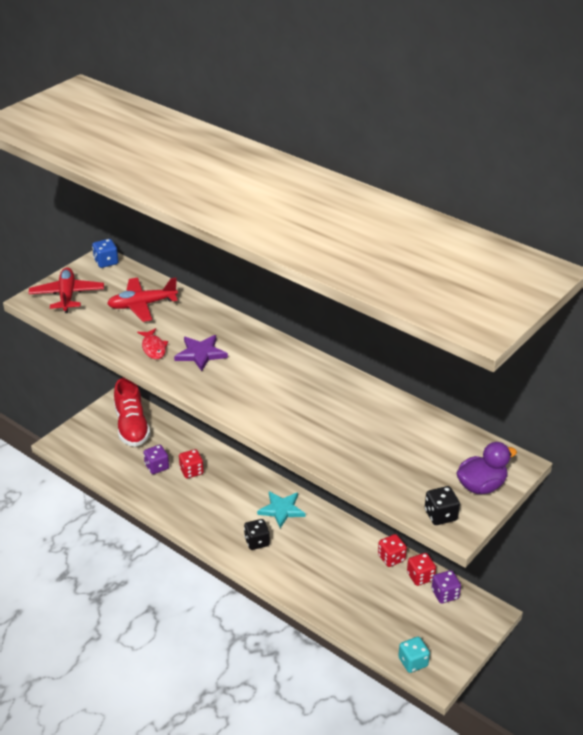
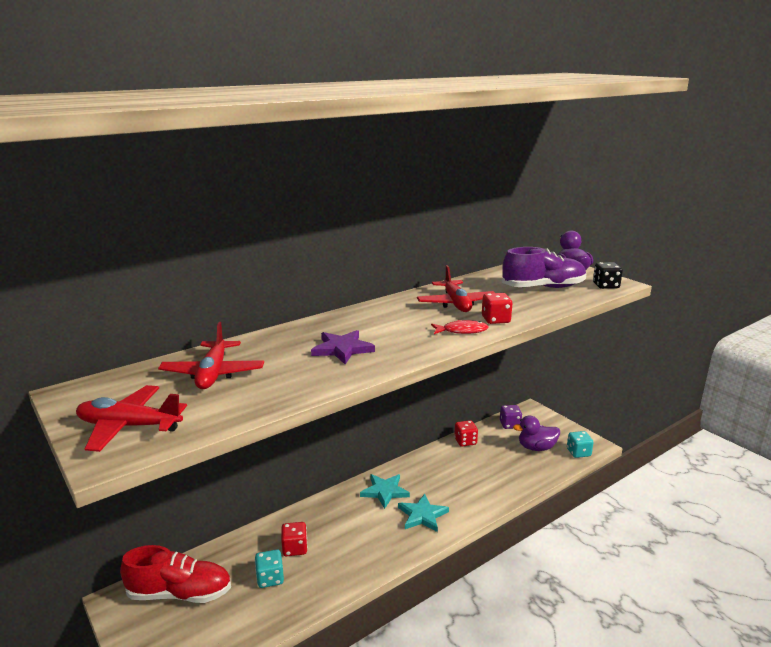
camera: 75 degrees left, 15 degrees down
(106, 262) = (81, 390): blue dice -> none
(153, 348) = (311, 374): red fish -> red fish (462, 331)
(157, 467) = (270, 578): purple dice -> turquoise dice
(257, 542) = (422, 515): black dice -> turquoise star
(328, 403) = (456, 304): none -> red plane
(406, 622) = (536, 448): none -> purple duck
(408, 463) = (543, 287): none -> purple shoe
(420, 577) = (489, 432): red dice -> red dice (495, 320)

